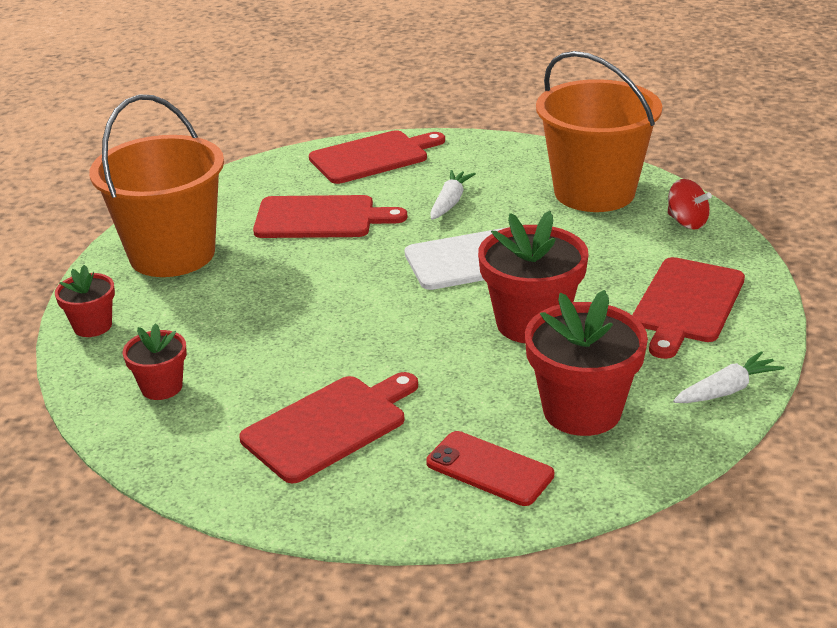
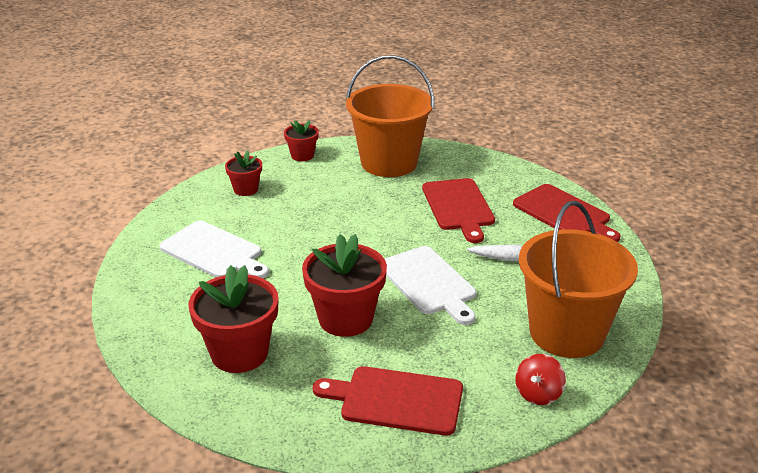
camera: 75 degrees right, 0 degrees up
(329, 426) = (214, 252): red cutting board -> white cutting board
(489, 469) = (173, 319): red phone -> none
(726, 390) = (274, 428): white carrot -> none

